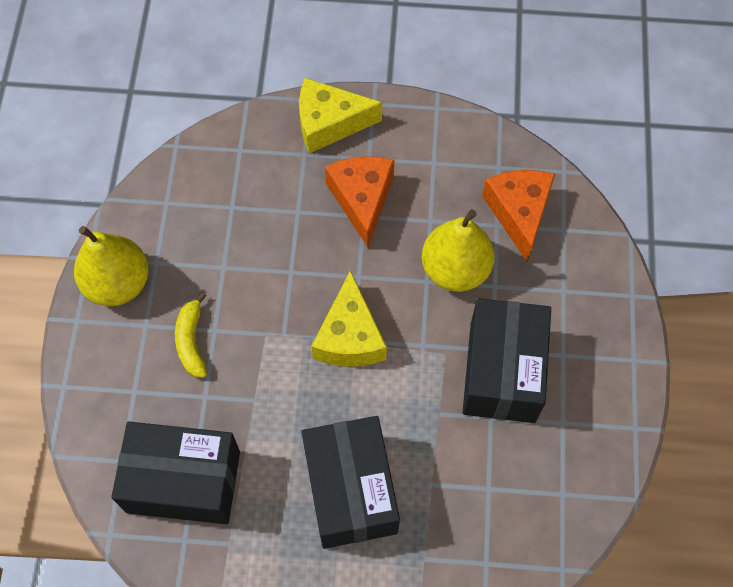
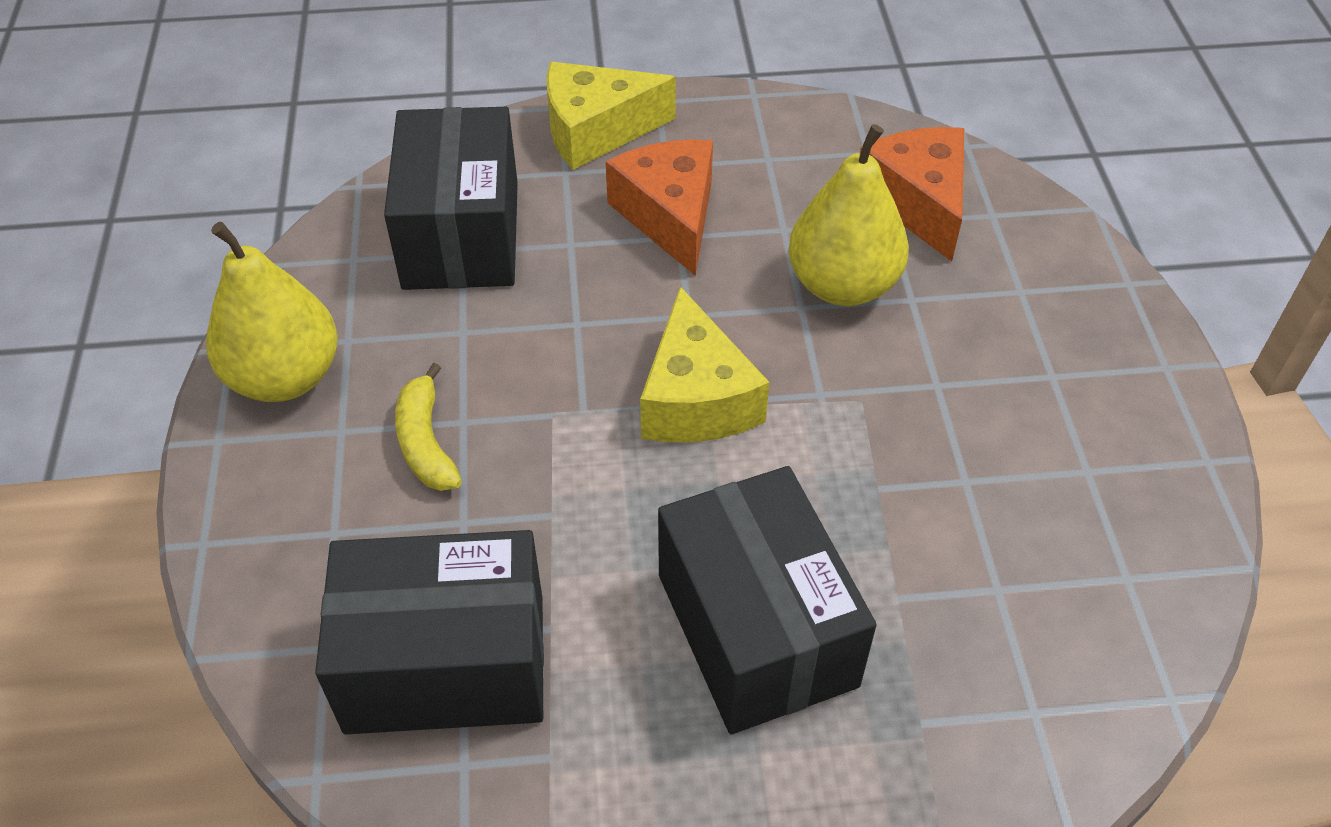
camera: 10 degrees left, 15 degrees down
(502, 372) = (963, 412): black box -> black box (461, 234)

